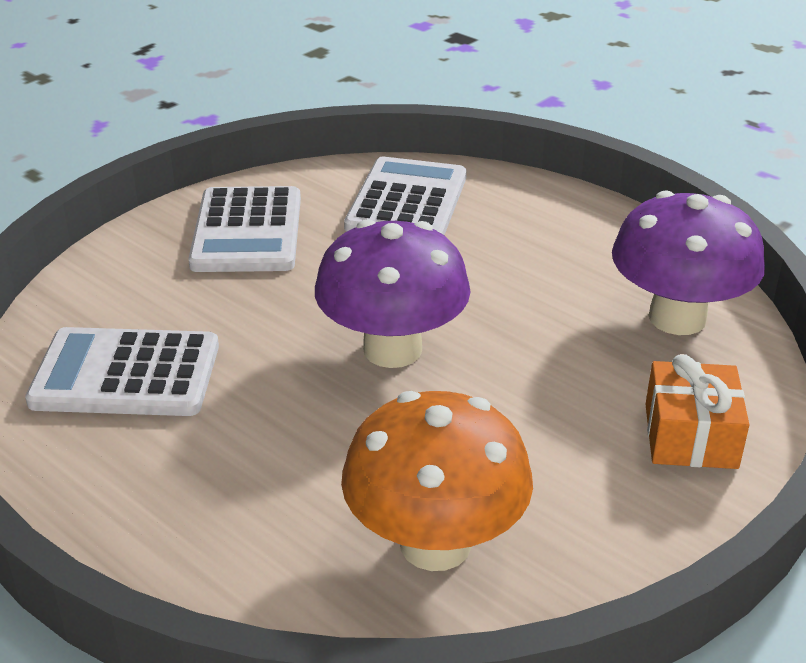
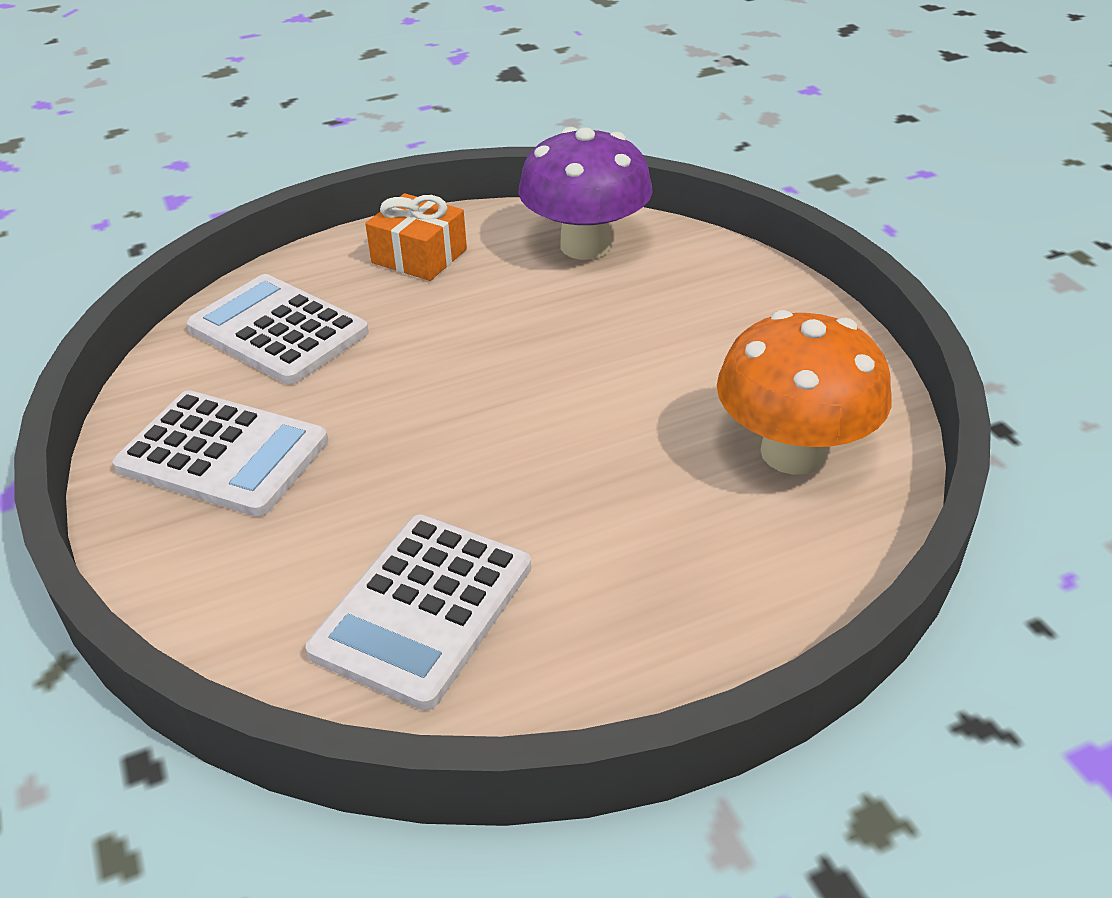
camera: 65 degrees left, 5 degrees up
(392, 349) = (518, 406): purple mushroom -> none
(690, 436) = (731, 289): orange gift -> orange gift (419, 256)

